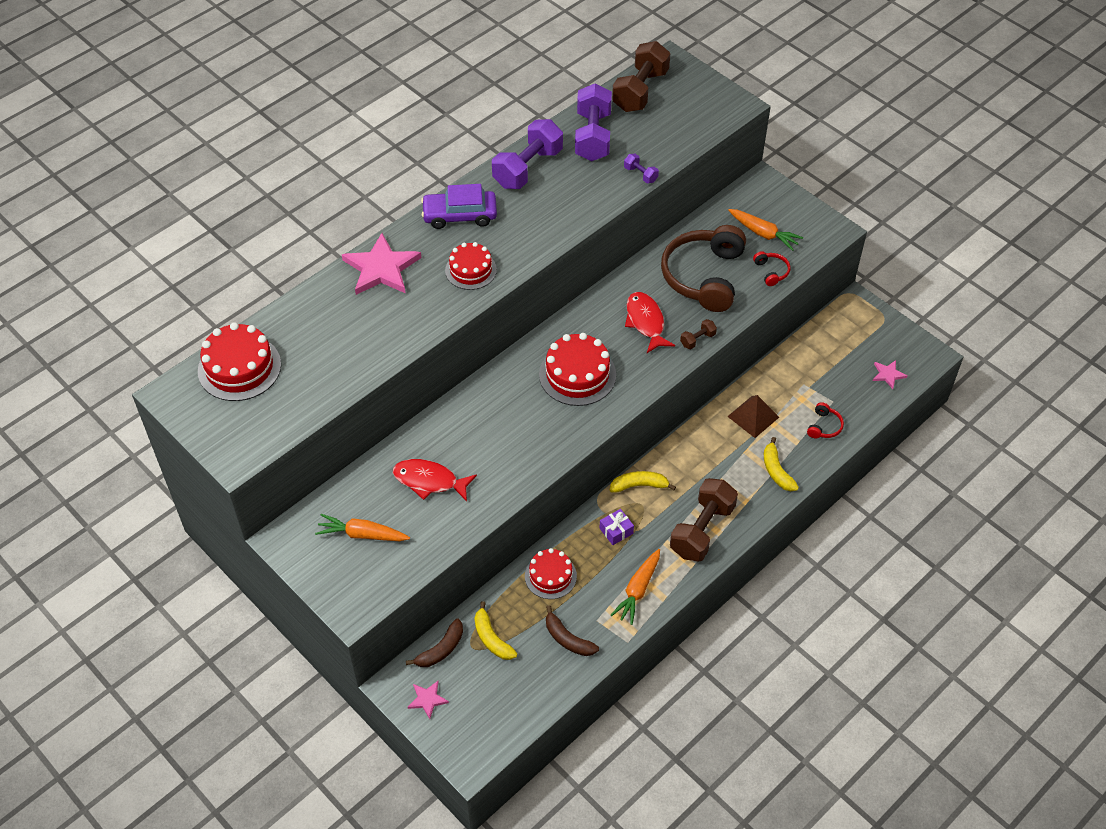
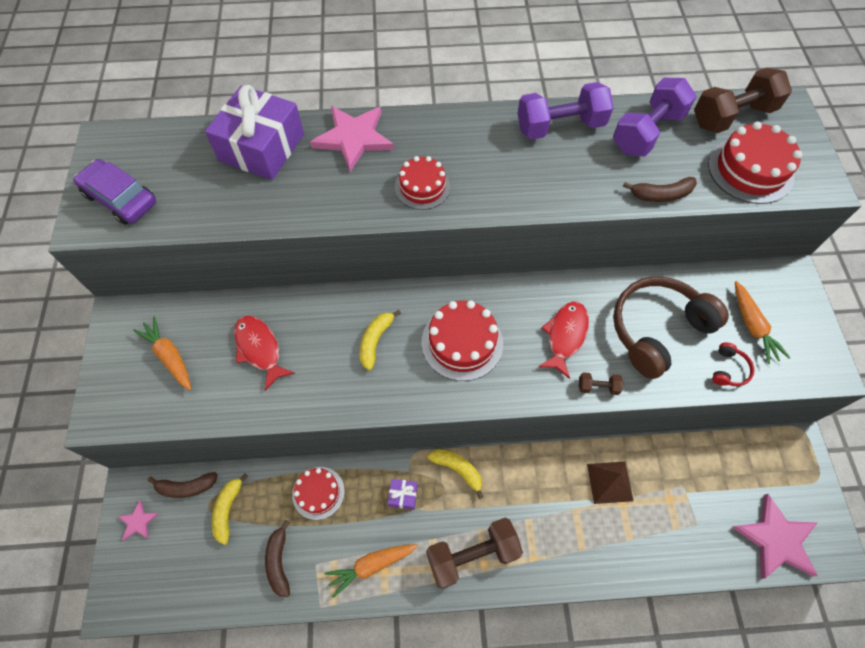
camera: 40 degrees right, 10 degrees up
(239, 368) = (168, 151): red cake -> red cake (750, 170)
(315, 318) = (262, 147): none -> purple gift
(460, 215) = (461, 133): purple car -> purple car (120, 198)
(640, 174) = (661, 195): purple dumbbell -> brown banana
(776, 471) = (586, 552): yellow banana -> yellow banana (375, 341)
(824, 426) = (668, 543): red headphones -> none
(888, 374) = (776, 539): pink star -> pink star, size x2.07

